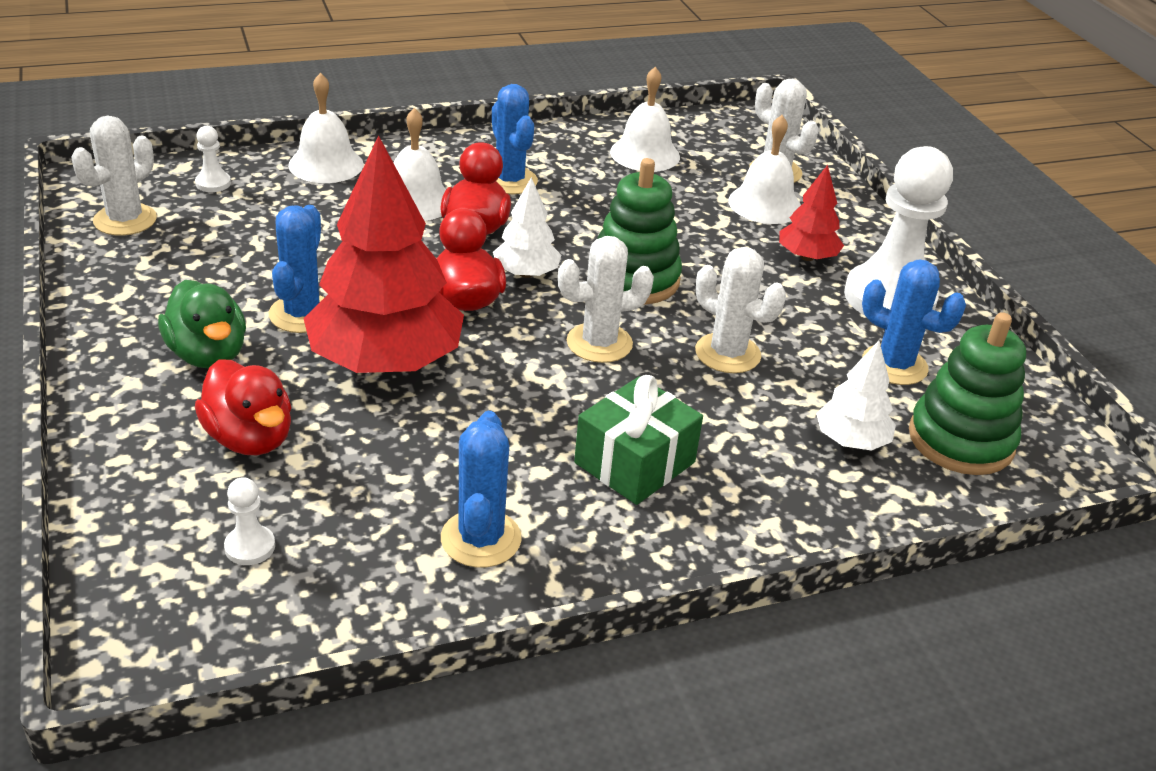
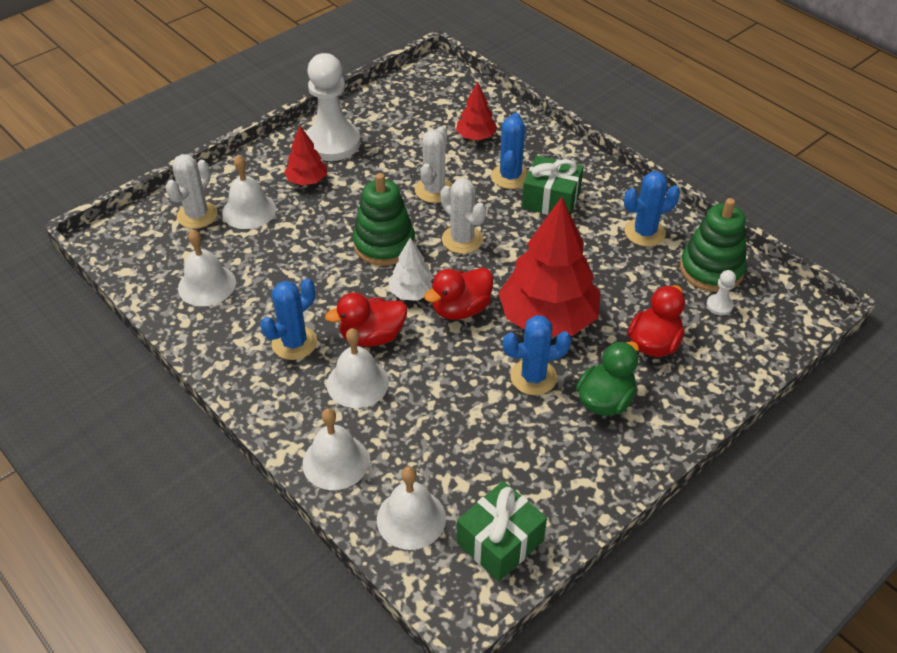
camera: 110 degrees left, 10 degrees up
(125, 220) = (500, 542): white cactus -> green gift
(213, 183) = (411, 518): white pawn -> white bell
(851, 441) = (476, 137): white tree -> red tree
(894, 365) = (399, 132): blue cactus -> blue cactus (510, 176)
(961, 440) = (447, 105): green stacking toy -> green stacking toy (711, 269)

